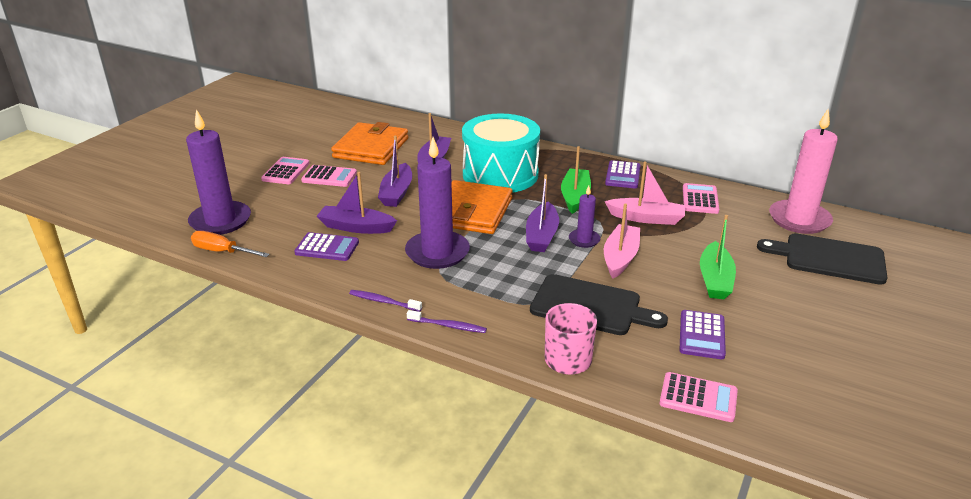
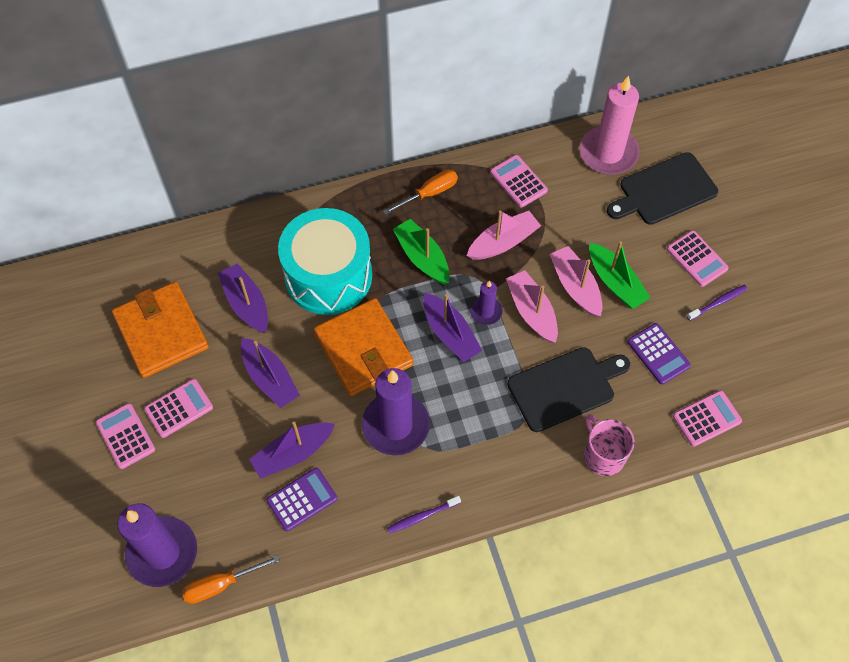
camera: 45 degrees left, 30 degrees up
(448, 326) = (495, 497): purple toothbrush -> purple toothbrush (718, 302)
(622, 175) = (429, 193): purple calculator -> orange screwdriver
(675, 264) = (575, 286): none -> pink boat
(814, 306) = (696, 259): none -> pink calculator

